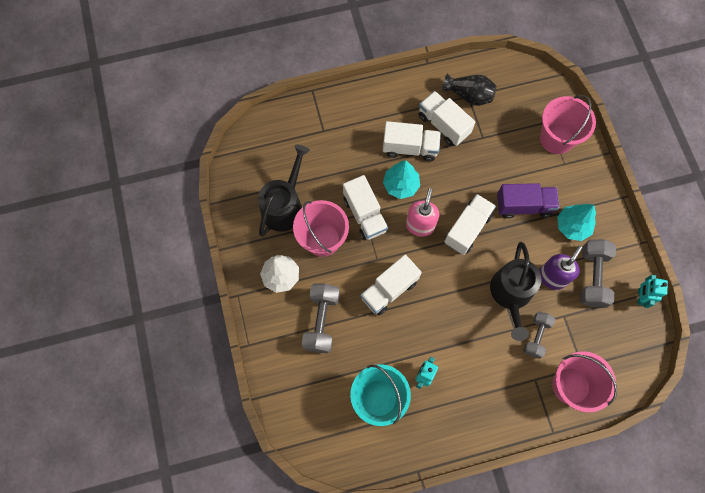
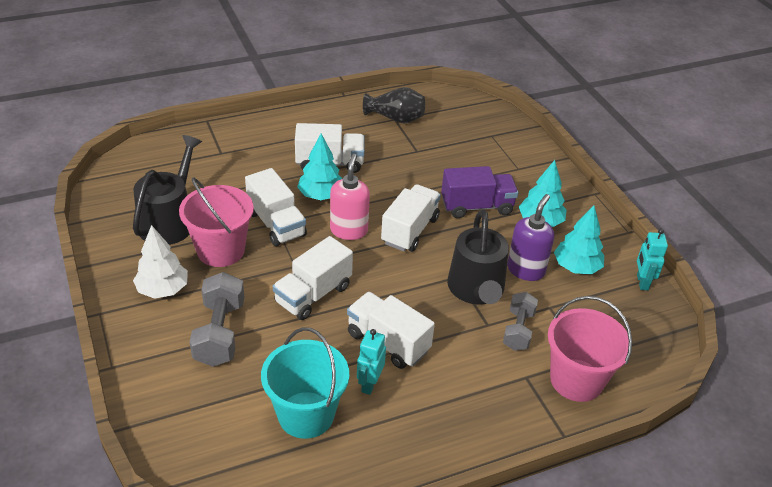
camera: 10 degrees left, 30 degrees down
(443, 125) = (368, 142): white truck -> white truck (388, 342)
(556, 138) = (504, 148): pink bucket -> none
(592, 277) = (576, 267): grey dumbbell -> turquoise tree

